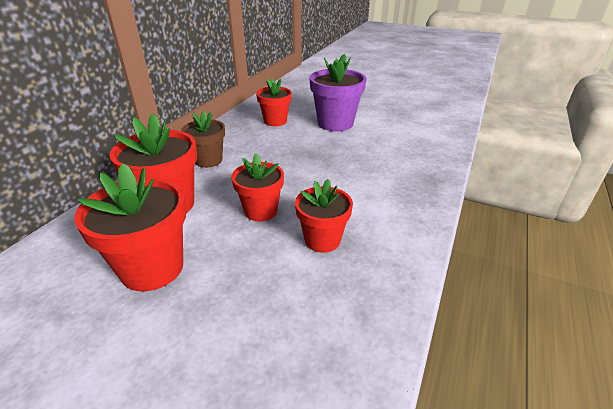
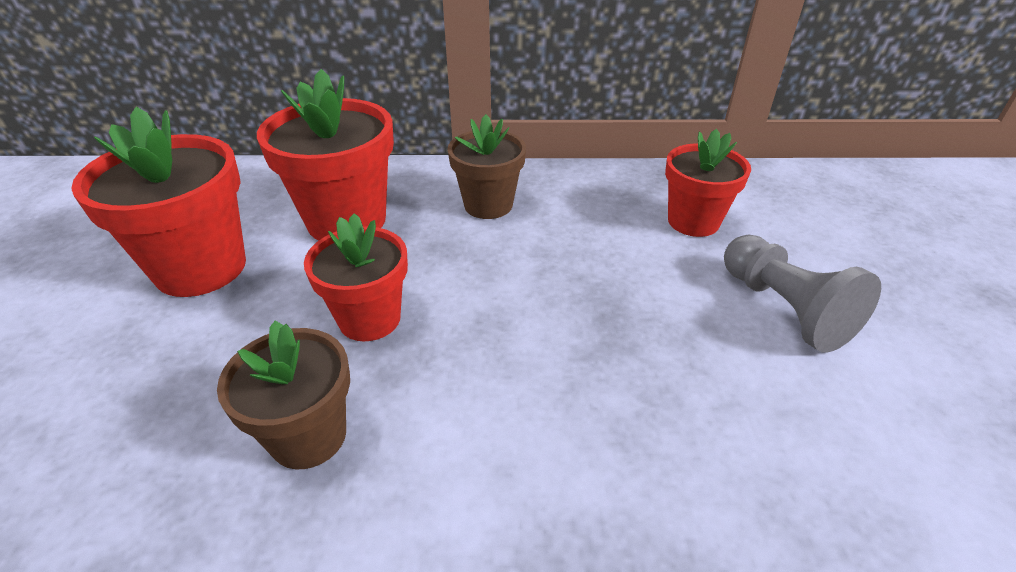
camera: 65 degrees right, 5 degrees up
(322, 240) = (308, 436): red flower pot -> brown flower pot
(335, 123) = (784, 308): purple flower pot -> grey pawn

